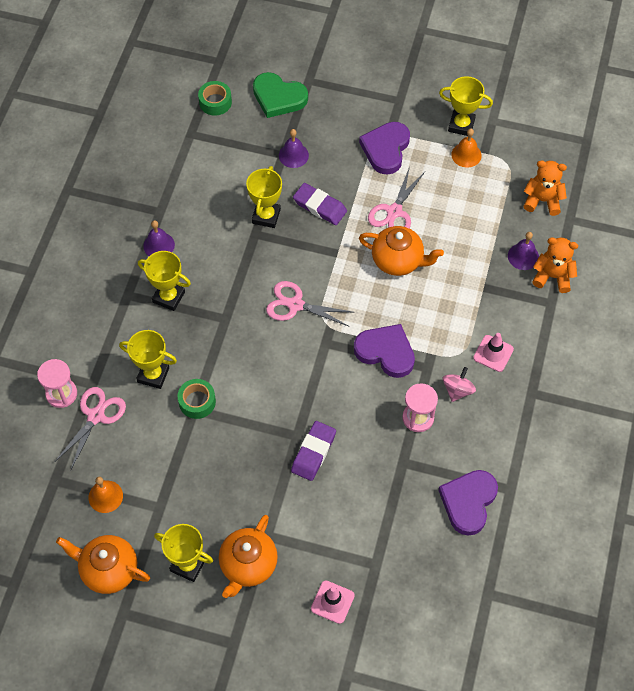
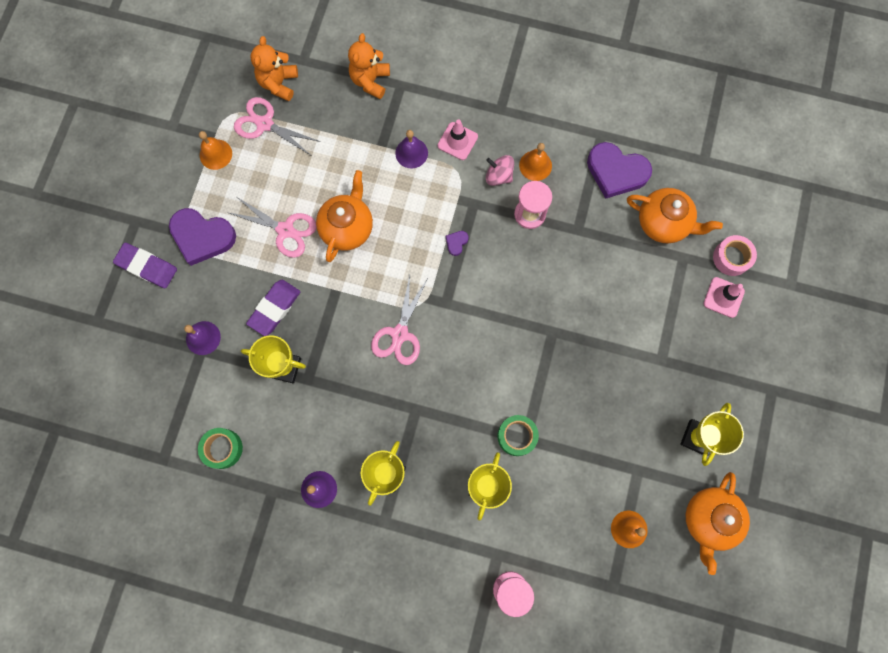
camera: 90 degrees left, 15 degrees up
(96, 416) = (536, 547): pink scissors -> pink scissors (264, 124)
(215, 102) = (118, 431): green tape -> green tape (222, 448)
(248, 565) = (693, 378): orange teapot -> orange teapot (663, 223)
(278, 97) = (118, 356): green heart -> none
(313, 452) = (570, 315): purple eraser -> purple eraser (147, 267)
(376, 614) = (731, 258): none -> pink tape
(386, 352) = (456, 243): purple heart -> purple heart, size x0.40
(461, 125) = (176, 157): yellow trophy -> none
(471, 424) = (535, 165): none -> orange bell
(523, 256) = (346, 106): purple bell -> purple bell (411, 153)

